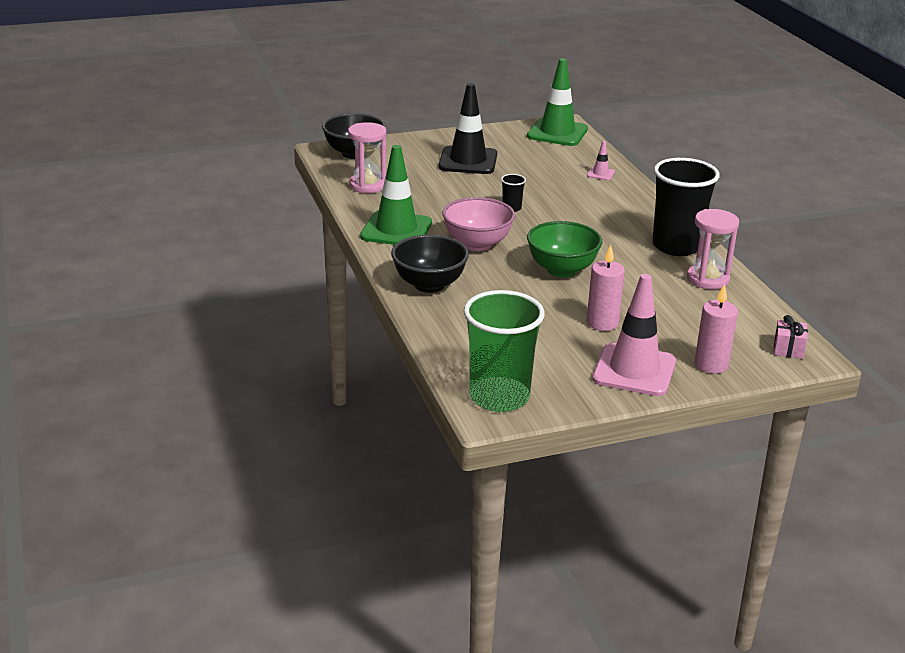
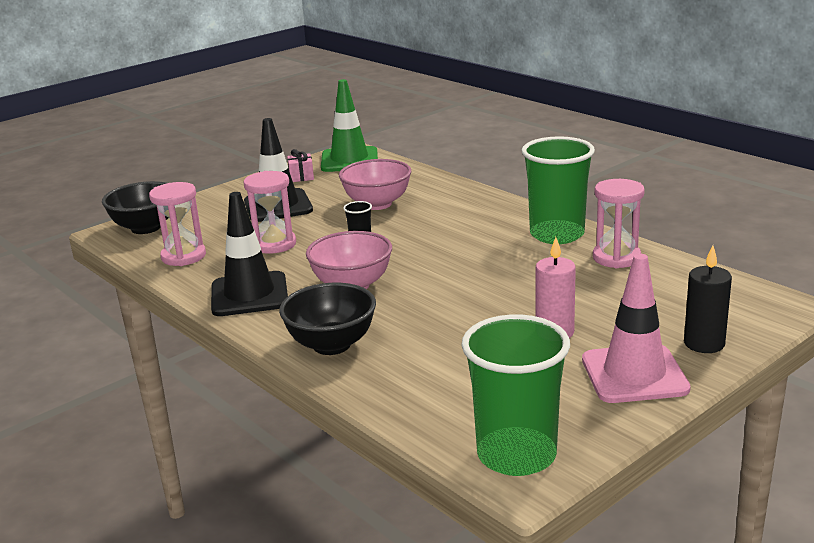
camera: 20 degrees left, 5 degrees down
(396, 230) = (249, 295): green traffic cone -> black traffic cone
(442, 194) = (274, 244): none -> pink hourglass
(549, 180) = (377, 204): none -> pink bowl
(562, 270) = (464, 288): green bowl -> none
(600, 174) = (423, 186): pink traffic cone -> none
(676, 246) = (557, 234): black cup -> green cup
(711, 365) = (704, 343): pink candle -> black candle
(788, 349) = (759, 305): pink gift -> pink gift (301, 177)

